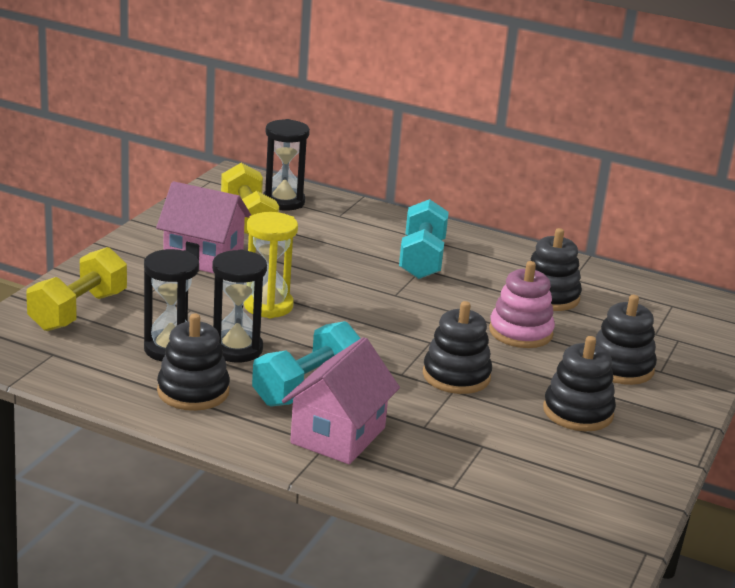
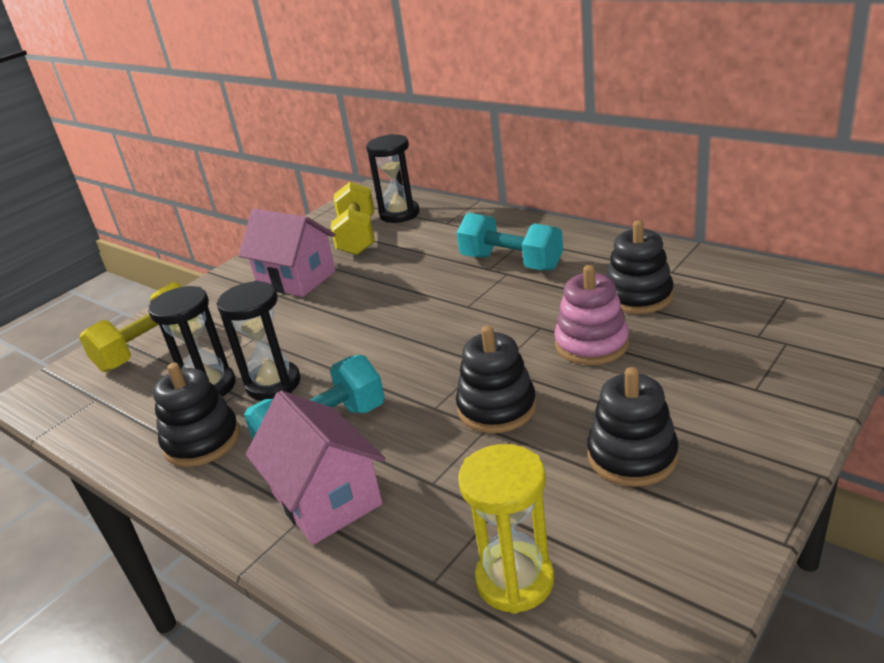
camera: 20 degrees right, 5 degrees up
(268, 306) = (331, 329): yellow hourglass -> yellow hourglass (514, 580)
(338, 435) = (326, 499): pink house -> pink house turned 75 degrees counterclockwise
(422, 259) = (511, 262): turquoise dumbbell -> turquoise dumbbell turned 75 degrees counterclockwise
(620, 367) = (703, 386): black stacking toy -> none

